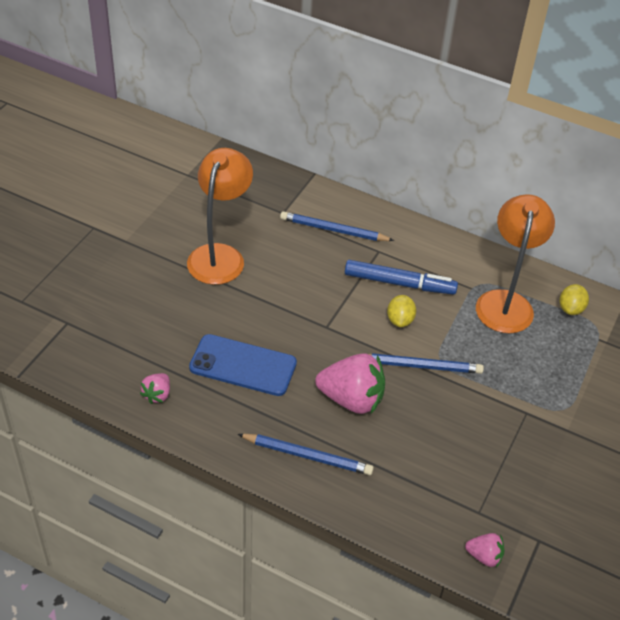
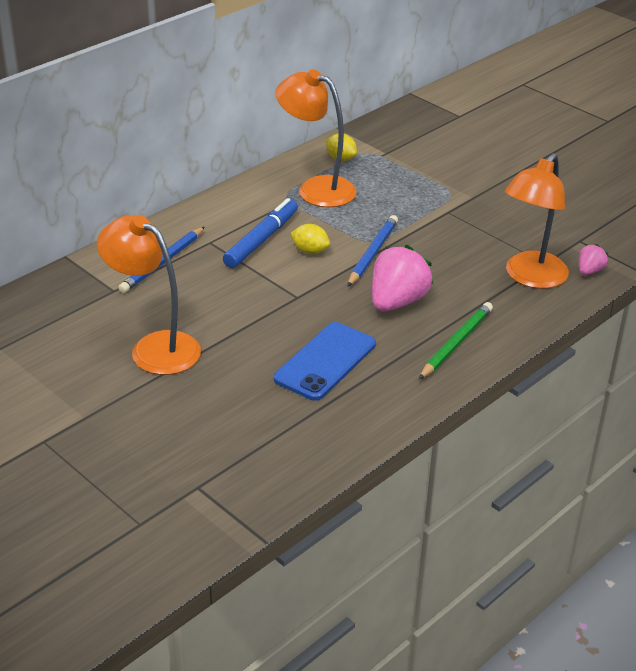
camera: 70 degrees left, 10 degrees down
(157, 395) = (341, 430): pink strawberry -> none
(307, 456) = (456, 343): blue pencil -> green pencil
(444, 502) = (530, 277): none -> orange lamp

